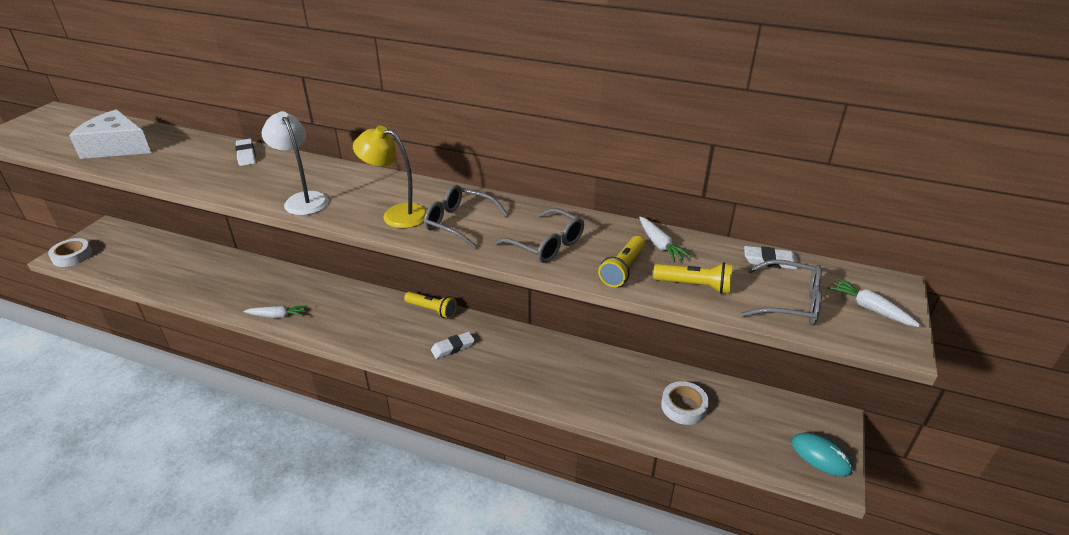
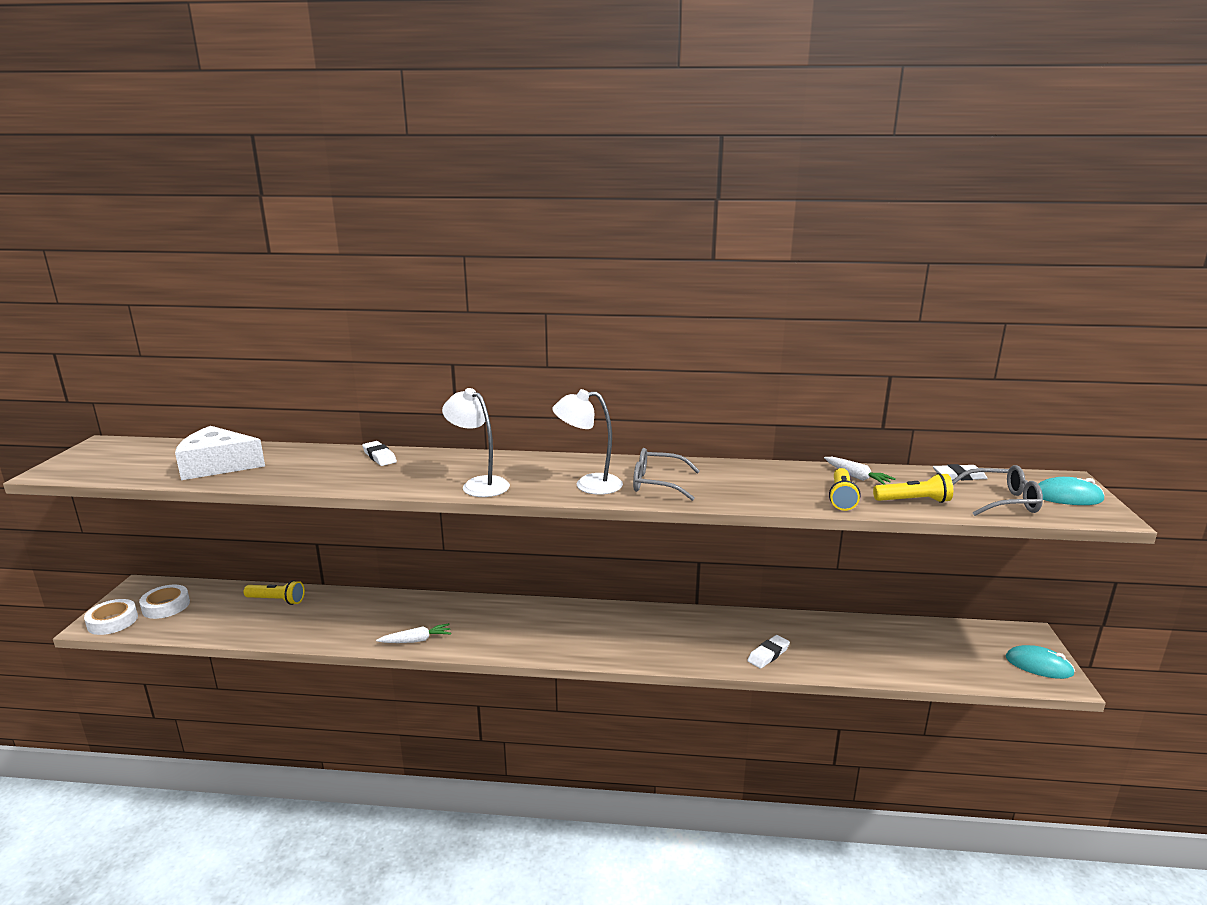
camera: 15 degrees left, 15 degrees down
(396, 214) = (588, 484): yellow lamp -> white lamp
(432, 310) = (587, 608): yellow flashlight -> yellow flashlight (277, 600)
(453, 347) = (632, 637): white eraser -> white eraser (768, 654)
(547, 245) = (757, 489): grey glasses -> none
(683, 406) = (892, 648): white tape -> white tape (166, 606)
(870, 309) = (1067, 497): white carrot -> turquoise mouse

